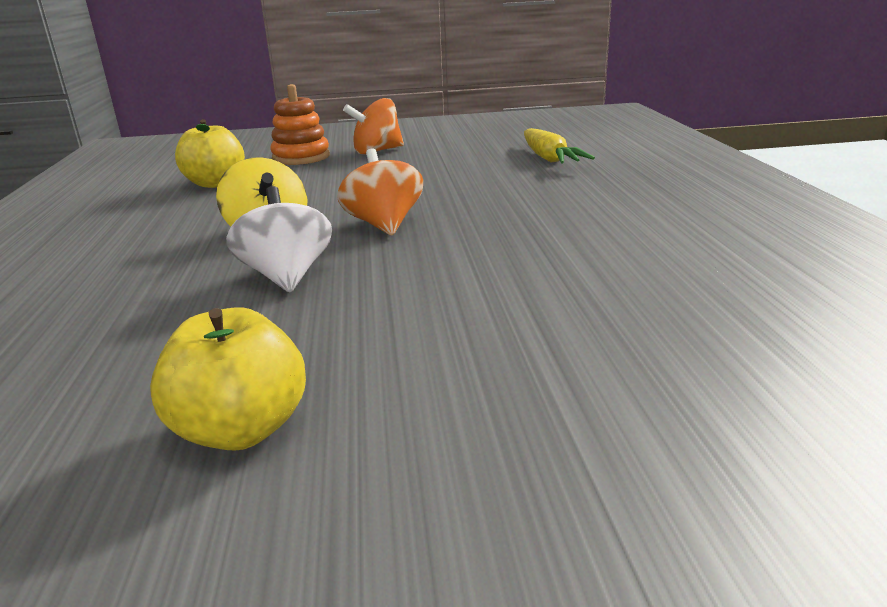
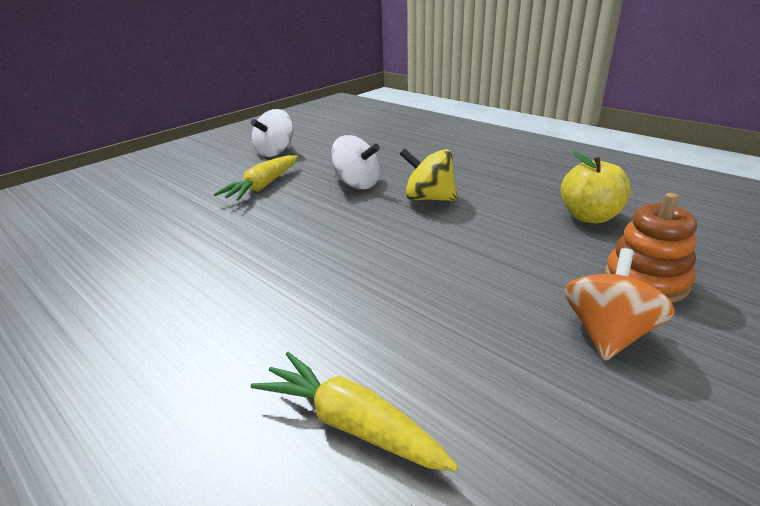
camera: 140 degrees right, 5 degrees up
(241, 429) = (275, 152): yellow apple -> white spinning top
(384, 225) = (367, 228): orange spinning top -> none
(406, 325) = (263, 186): none -> yellow carrot

